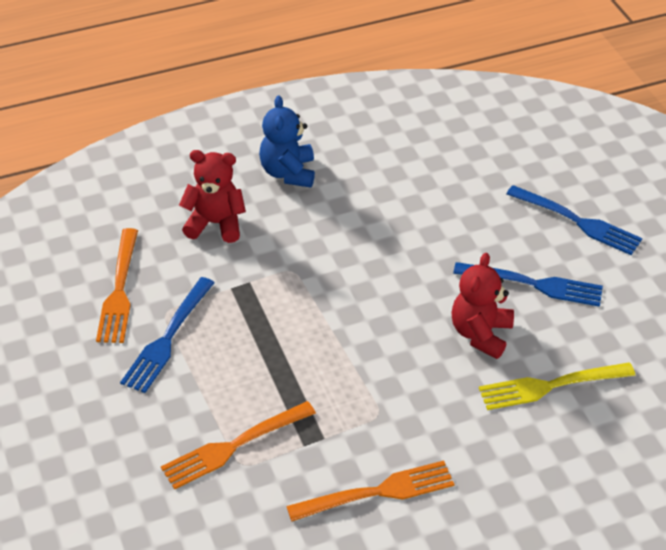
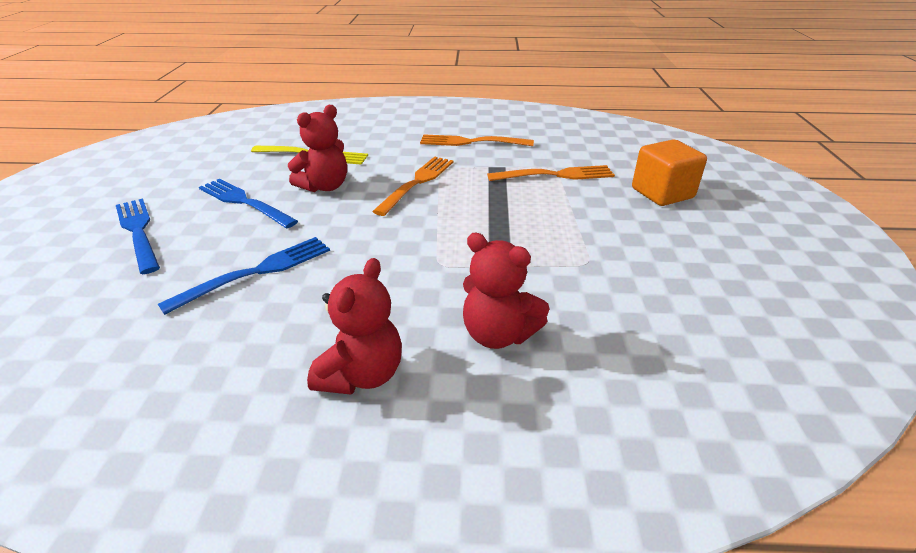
camera: 155 degrees left, 10 degrees down
(99, 449) = (662, 193): none -> orange cube
(119, 291) = (636, 293): orange fork -> orange fork (417, 182)
(167, 339) = (591, 242): blue fork -> blue fork (257, 272)
(288, 172) = (362, 375): blue teddy bear -> red teddy bear

